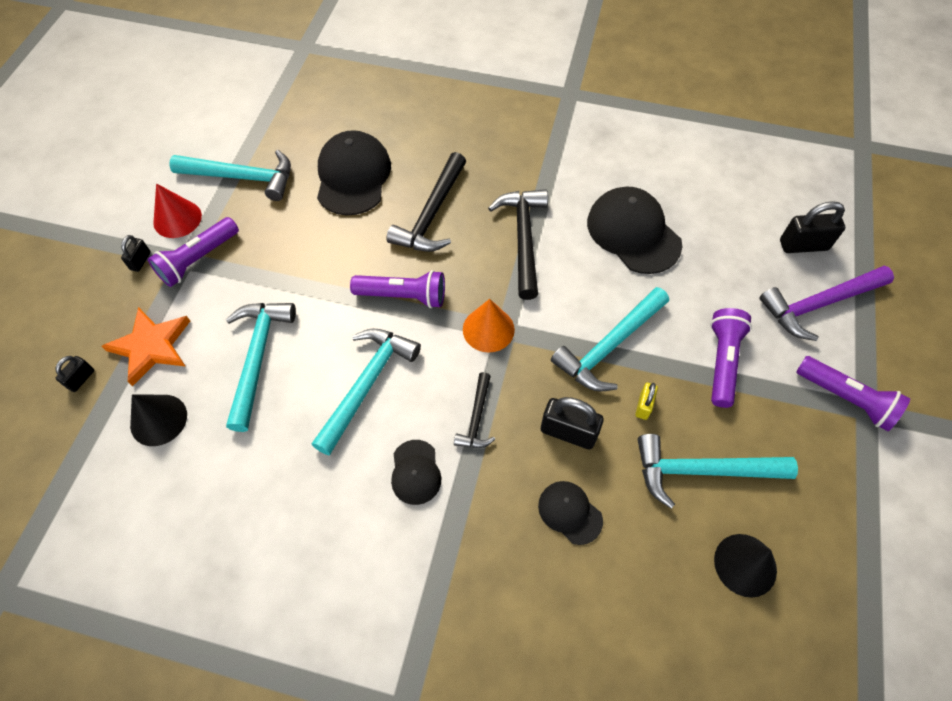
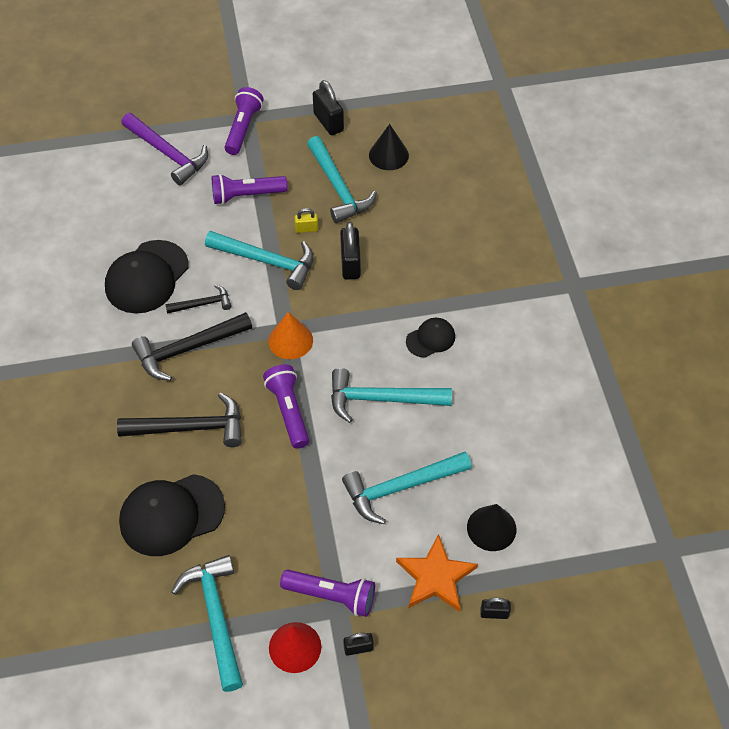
camera: 115 degrees left, 5 degrees down
(476, 418) = (370, 319): black hammer -> black hammer (203, 304)
(570, 512) = (407, 245): black cap -> none
(803, 245) = (112, 171): black padlock -> black padlock (328, 122)

